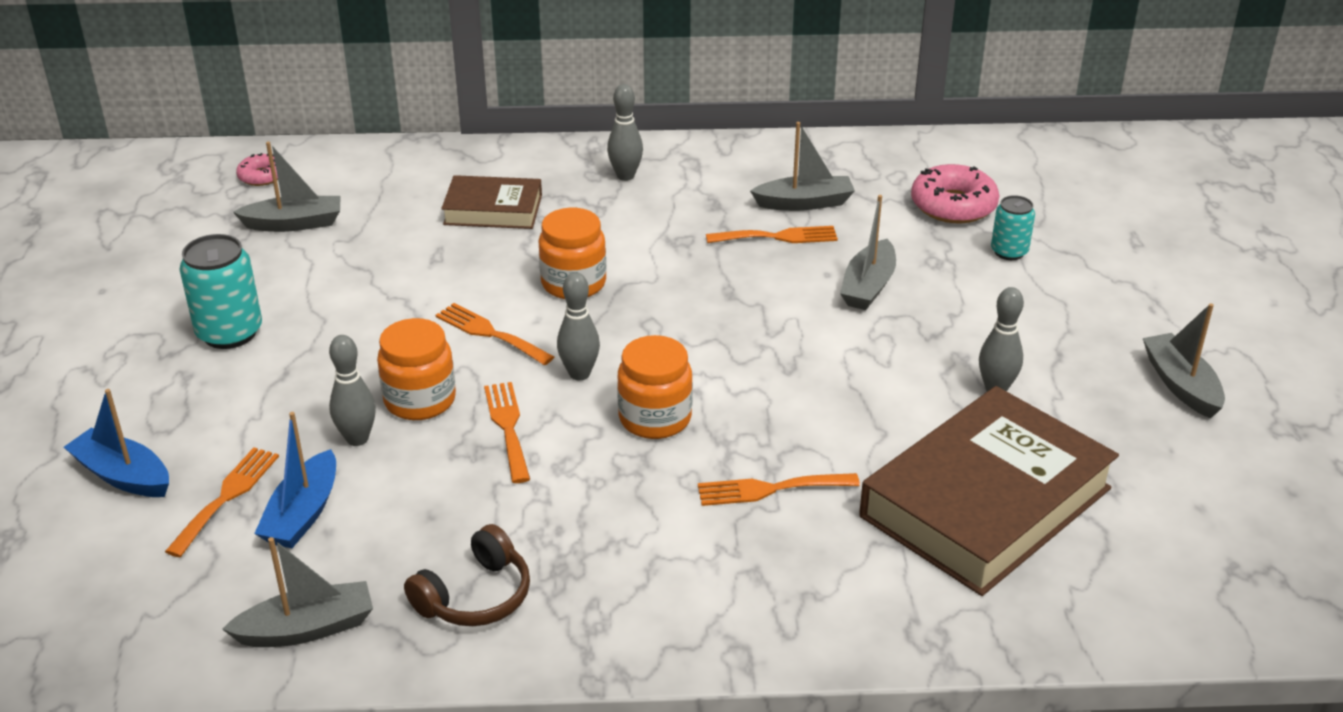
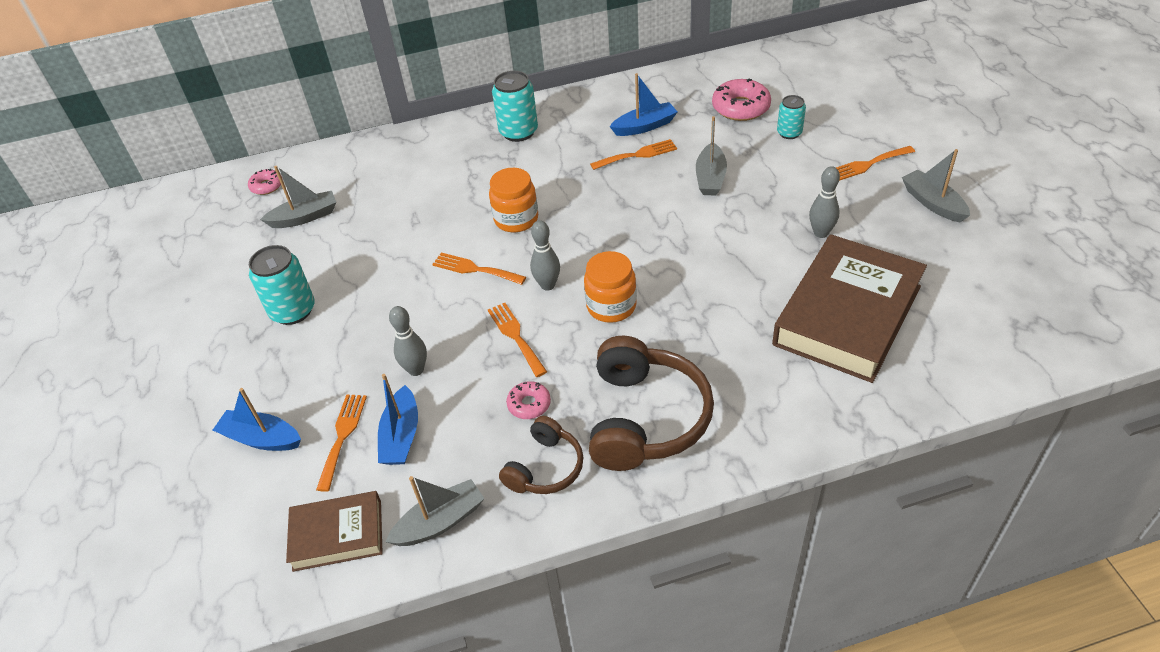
camera: 10 degrees left, 10 degrees up
(420, 400) = (447, 330): orange jar -> none
(488, 514) = (529, 404): none -> pink donut
(493, 210) = (439, 176): brown book -> brown book (337, 535)
(625, 176) = (518, 132): grey bowling pin -> turquoise can
(638, 567) = (645, 418): none -> brown headphones
(770, 489) = (707, 340): orange fork -> orange fork (868, 164)
(804, 203) = (644, 126): grey boat -> blue boat

